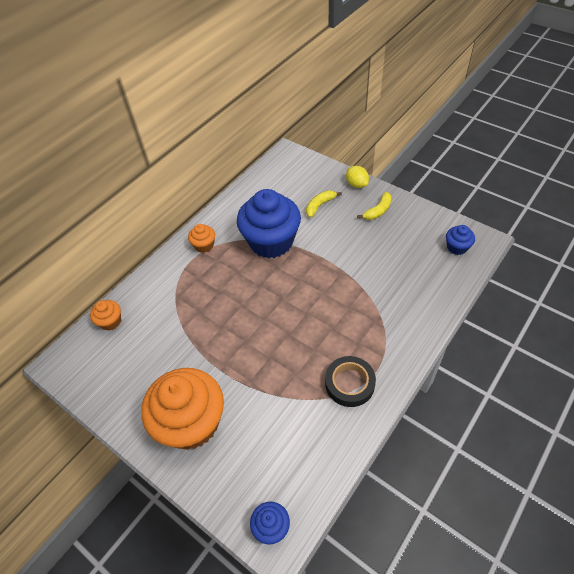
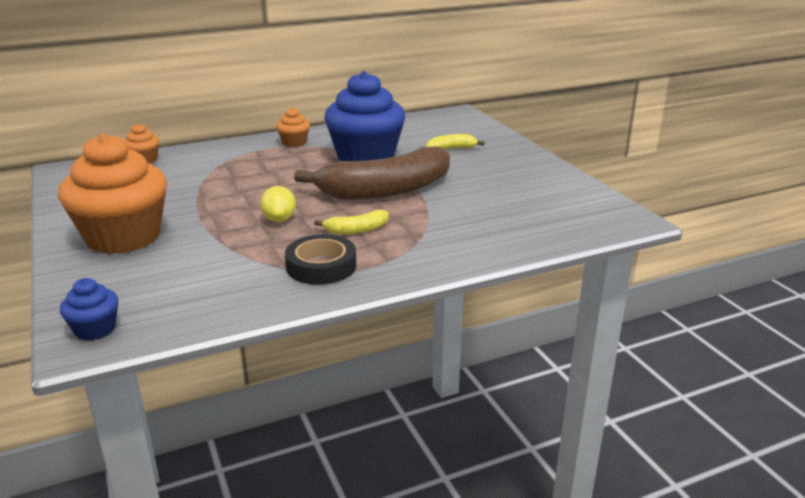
camera: 25 degrees right, 25 degrees down
(318, 278) = (385, 190): none -> brown banana
(356, 184) = (513, 146): yellow lemon -> yellow lemon (279, 219)
(378, 211) = (516, 168): yellow banana -> yellow banana (356, 230)
(457, 247) = (587, 215): blue cupcake -> none

